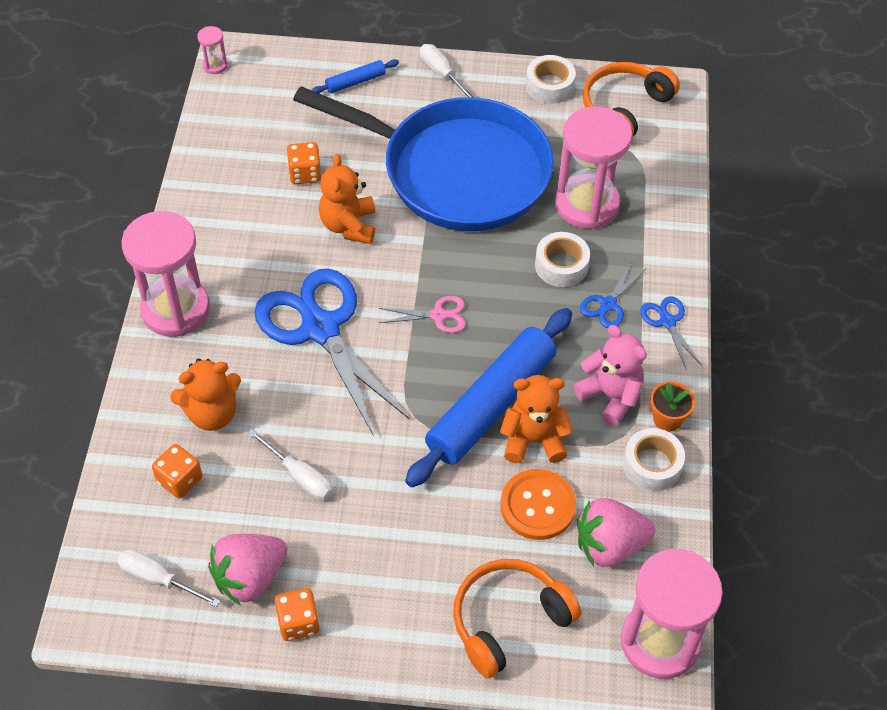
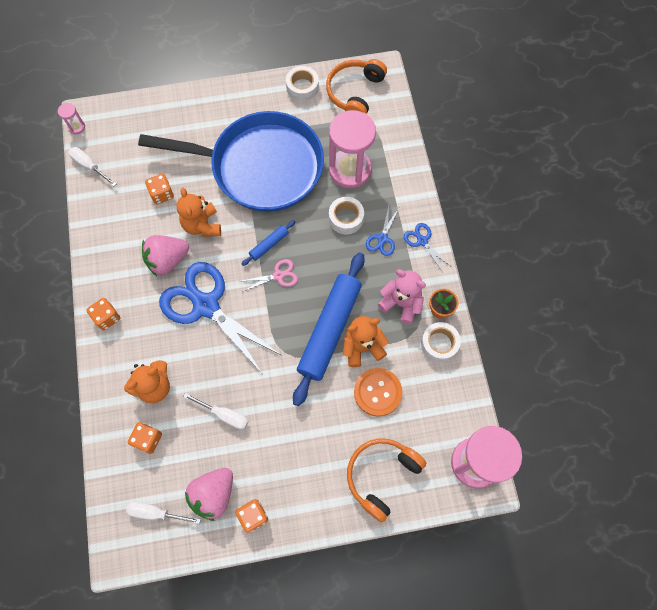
camera: 15 degrees left, 15 degrees up
(175, 309) = (107, 317): pink hourglass -> orange dice
(355, 82) = (175, 116): blue rolling pin -> blue rolling pin (269, 245)
(441, 74) = (230, 96): white screwdriver -> white screwdriver (89, 166)
(609, 545) = (428, 406): pink strawberry -> pink strawberry (167, 260)

